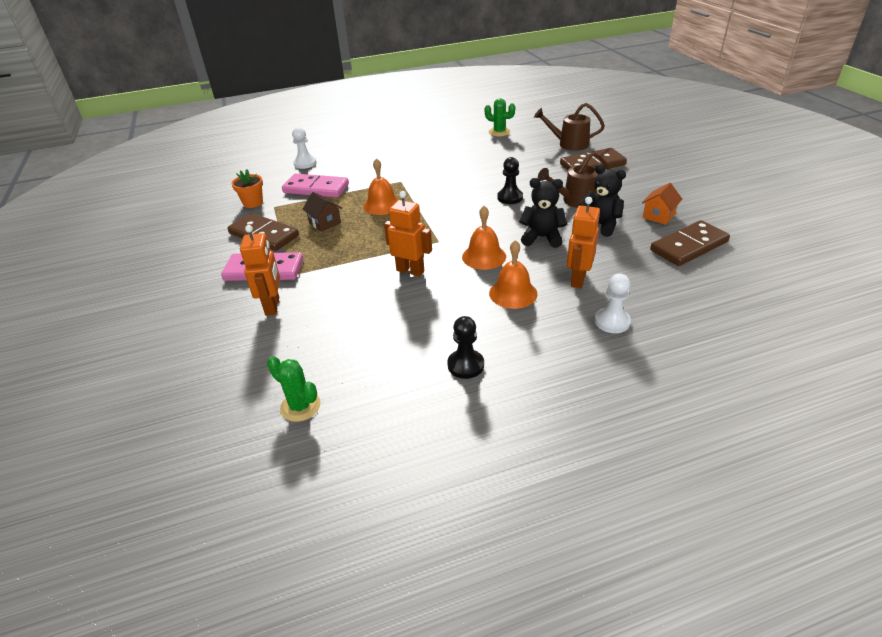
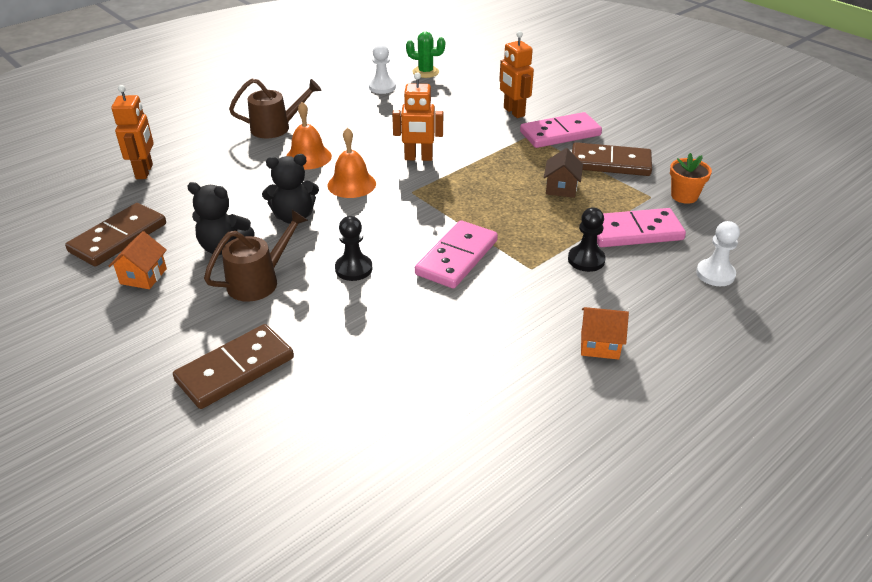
camera: 155 degrees right, 0 degrees up
(325, 223) = (561, 188): brown house -> brown house turned 75 degrees clockwise
(382, 205) = (518, 224): orange bell -> none
(401, 148) = (599, 345): none -> orange house
(440, 193) = (456, 257): none -> pink domino
(465, 365) = (327, 107): black pawn -> black pawn (586, 260)
(499, 132) = (445, 443): green cactus -> none
(568, 144) = (286, 428): brown watering can -> brown watering can (277, 128)
(578, 279) = (247, 179): orange robot -> orange robot (144, 171)
(612, 322) = (215, 151): white pawn -> white pawn (382, 87)

